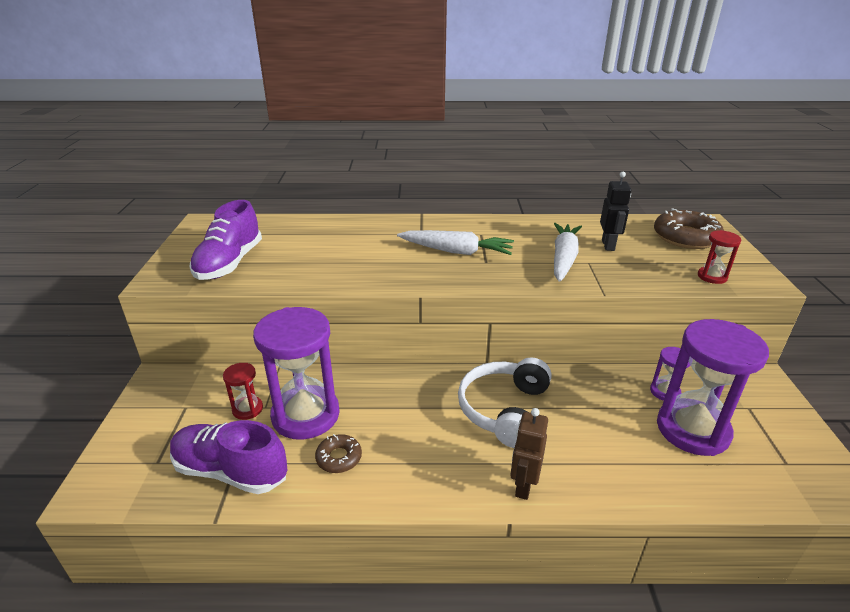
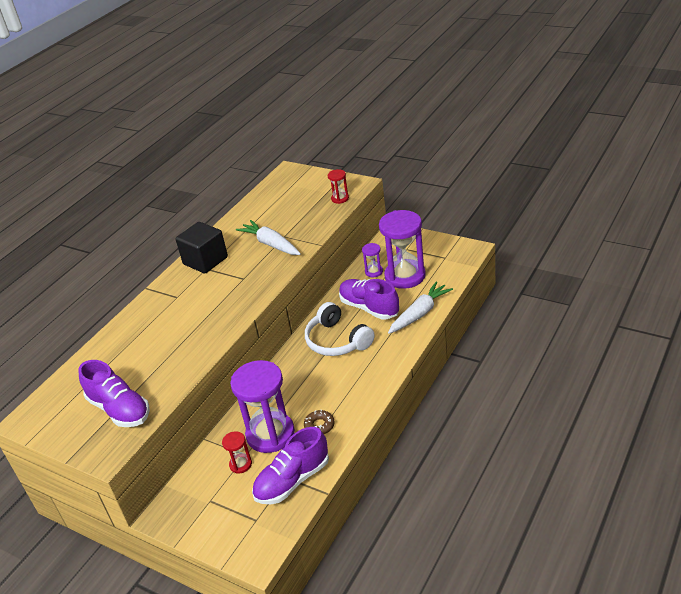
camera: 55 degrees left, 5 degrees up
(456, 251) = (218, 287): white carrot -> white carrot (420, 313)
(492, 229) = (205, 261): none -> black cube
(523, 486) = (393, 354): brown robot -> none
(592, 417) = (369, 308): none -> purple shoe
(608, 245) = (274, 220): black robot -> none
(685, 237) = (295, 187): brown donut -> none

